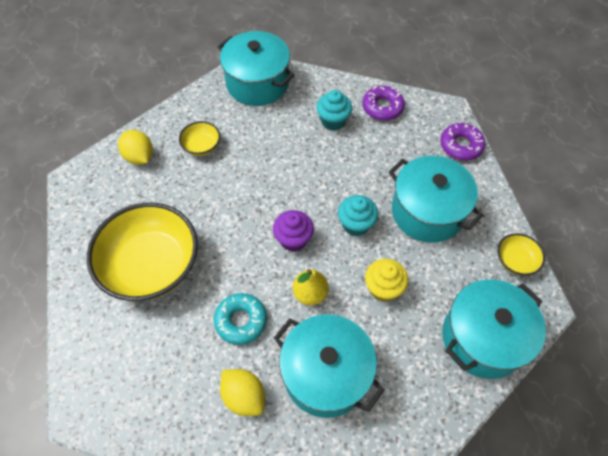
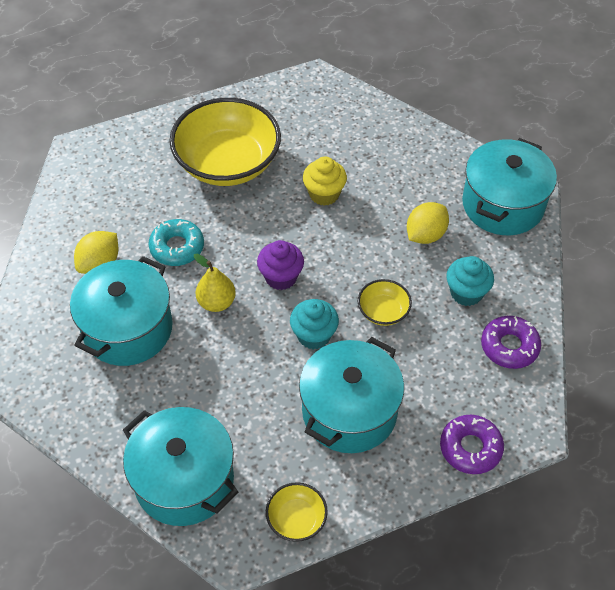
camera: 80 degrees right, 5 degrees down
(139, 157) = (358, 122): yellow lemon -> yellow lemon (425, 235)
(201, 146) = (388, 171): yellow bowl -> yellow bowl (383, 311)
(383, 288) = (233, 372): yellow cupcake -> yellow cupcake (324, 194)

